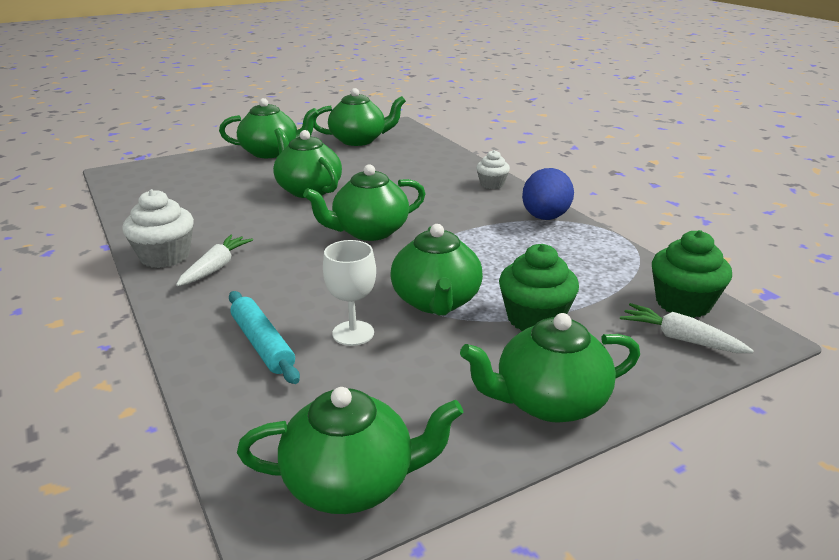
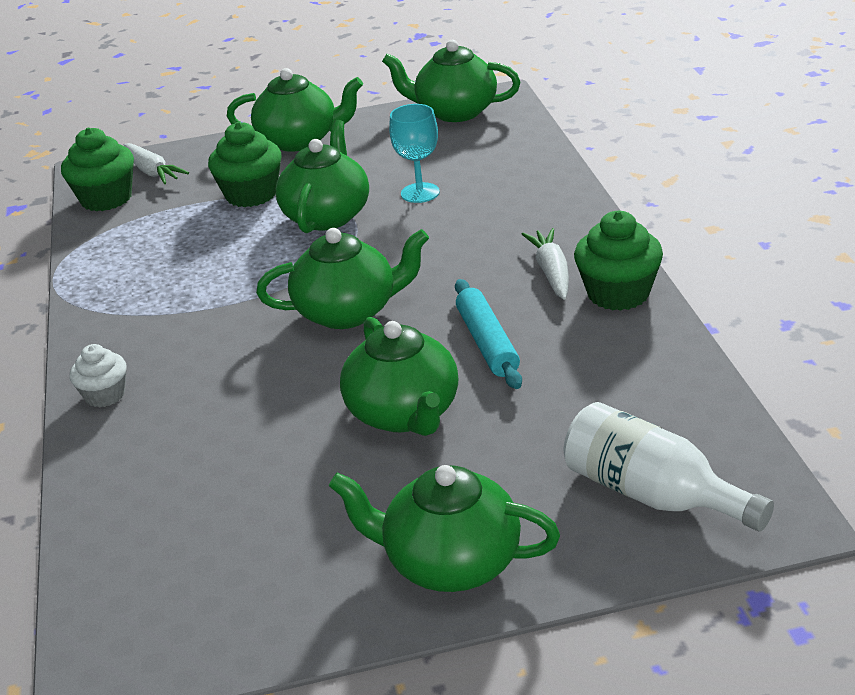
camera: 160 degrees left, 5 degrees up
(165, 256) = (618, 293): white cupcake -> green cupcake
(174, 174) = (653, 495): none -> white bottle
(216, 267) = (551, 272): white carrot -> white carrot turned 135 degrees clockwise
(262, 344) = (503, 189): turquoise rolling pin -> turquoise rolling pin (487, 343)
(353, 333) = (420, 193): white goblet -> turquoise goblet
(359, 140) = (237, 595): green teapot -> none
(545, 218) = (106, 315): blue egg -> none

